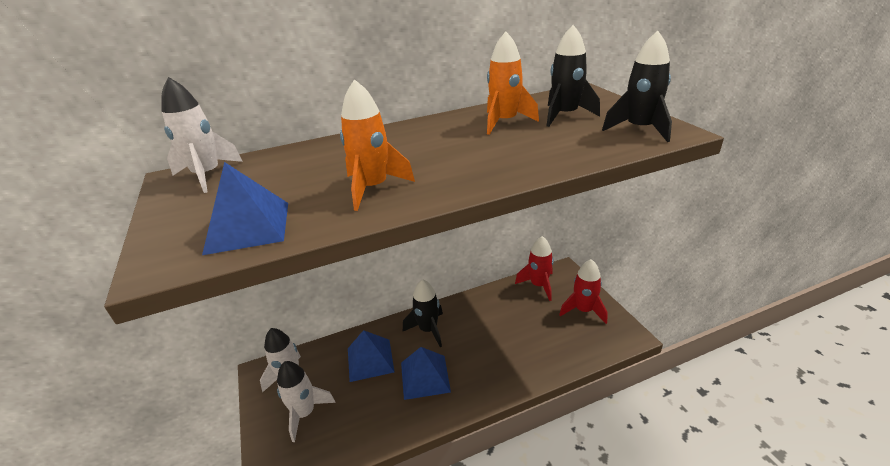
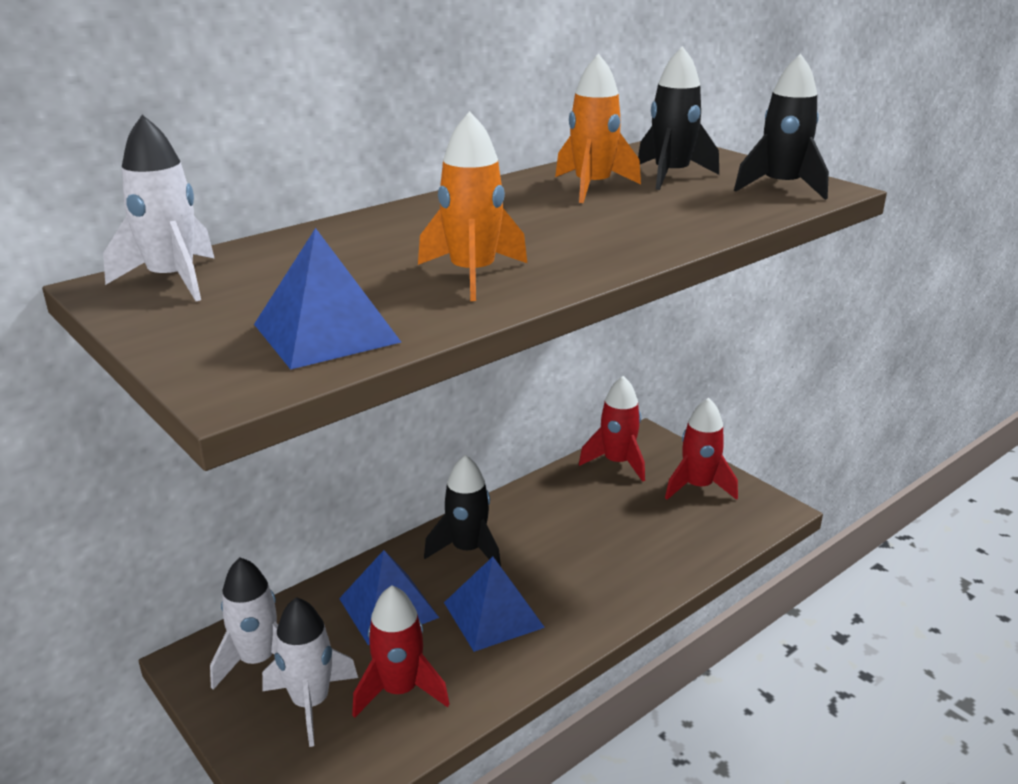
camera: 20 degrees left, 5 degrees down
(353, 416) = (400, 690): none -> red rocket

